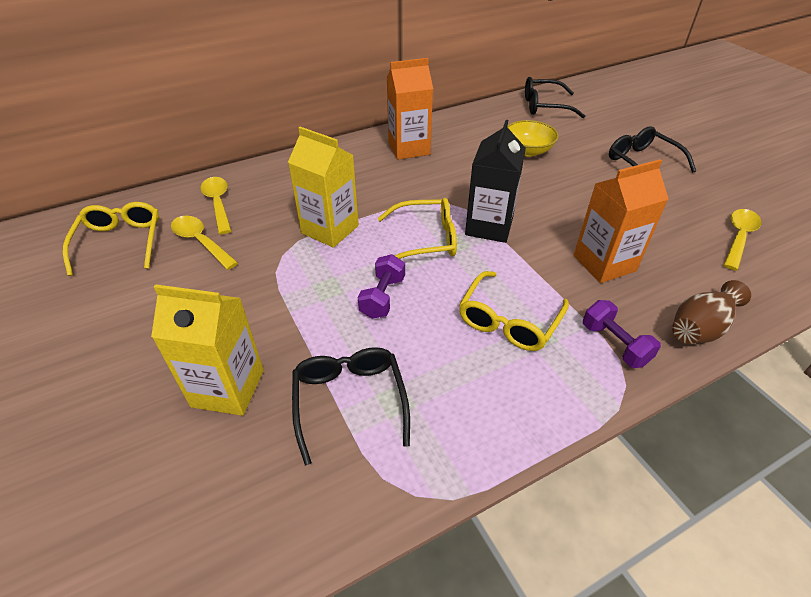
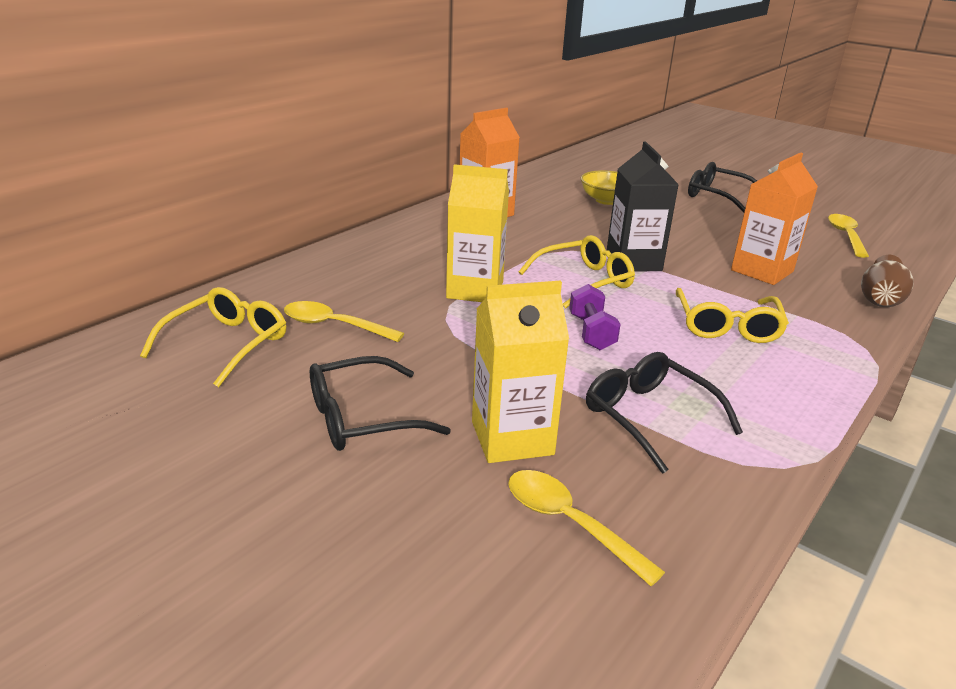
camera: 25 degrees left, 15 degrees down
(120, 243) = (226, 344): yellow glasses -> yellow glasses turned 60 degrees clockwise
(218, 203) = (316, 289): yellow spoon -> yellow spoon (569, 523)
(545, 106) = (586, 165): black glasses -> black glasses (363, 418)
(614, 344) = (829, 324): purple dumbbell -> none

